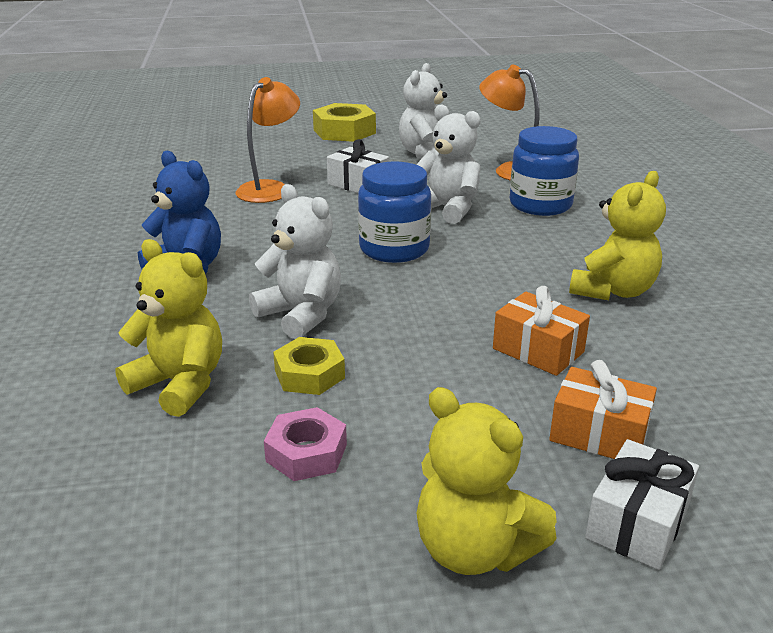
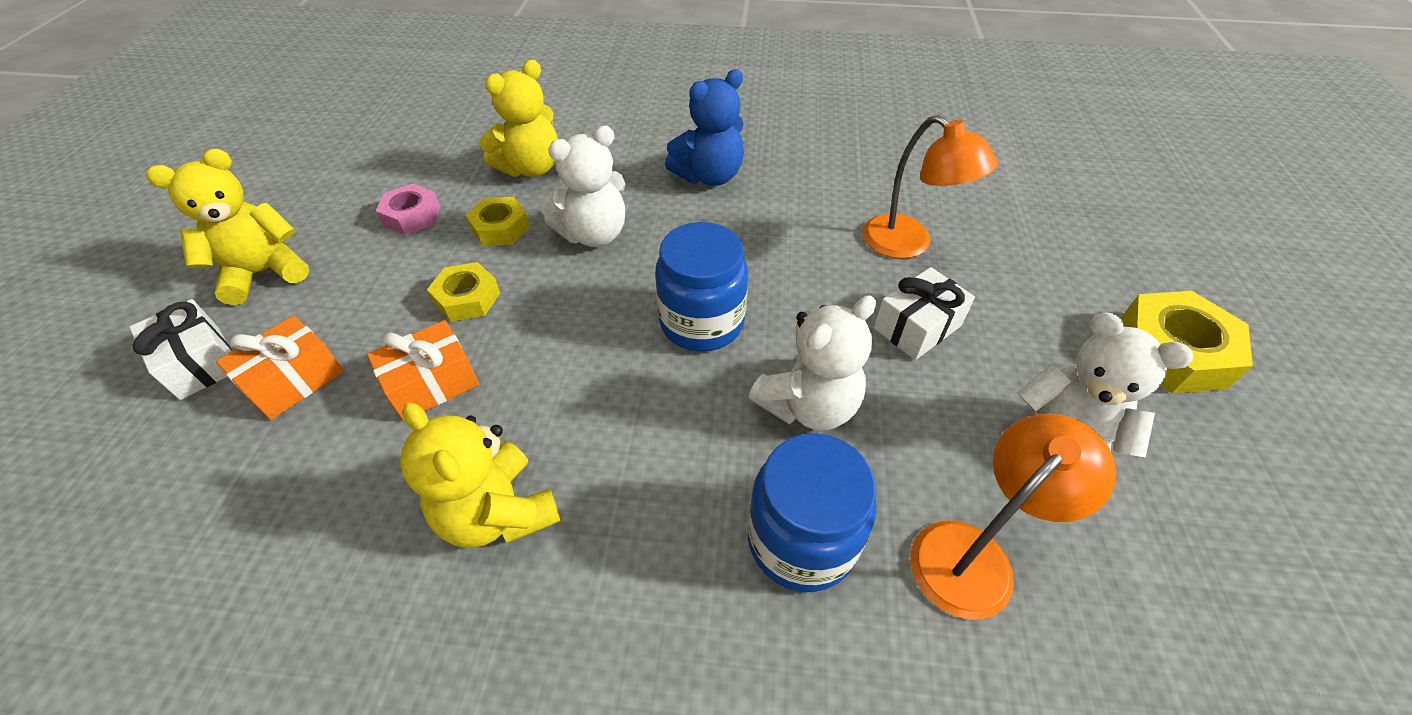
camera: 105 degrees right, 20 degrees up
(428, 363) = (467, 298): none -> yellow nut

